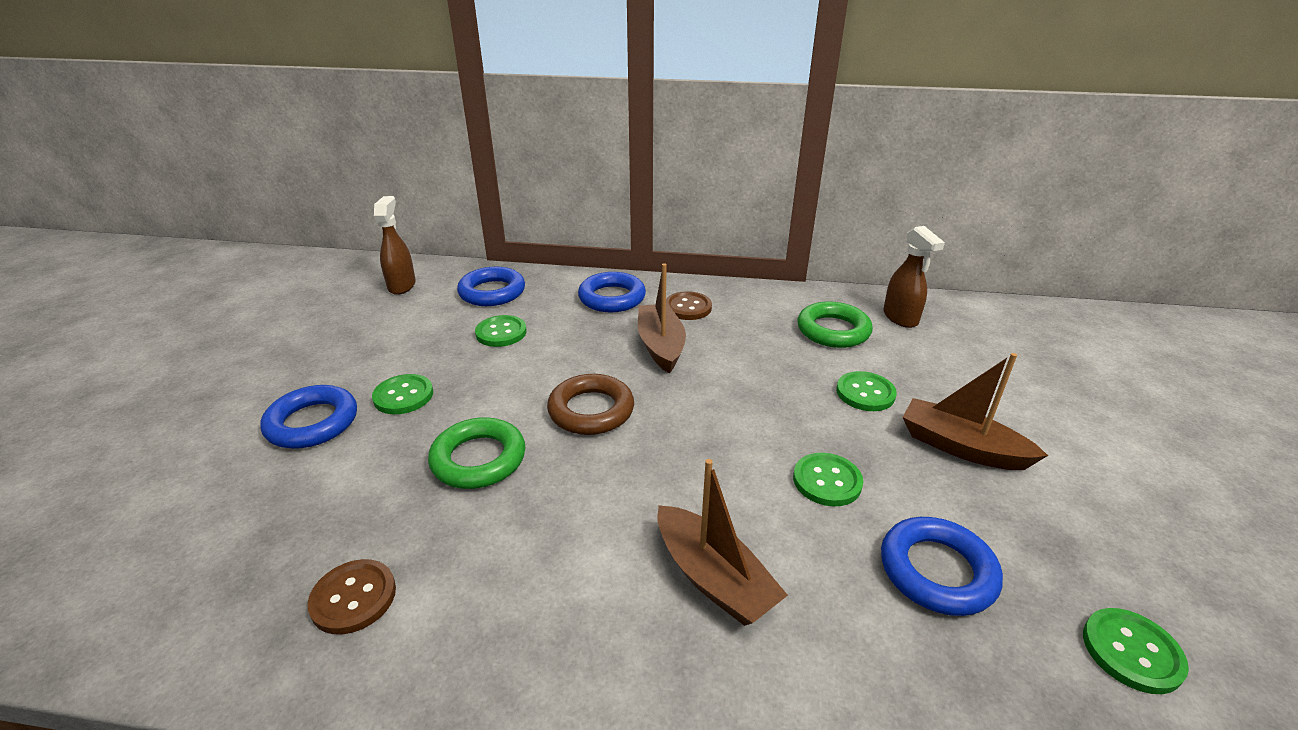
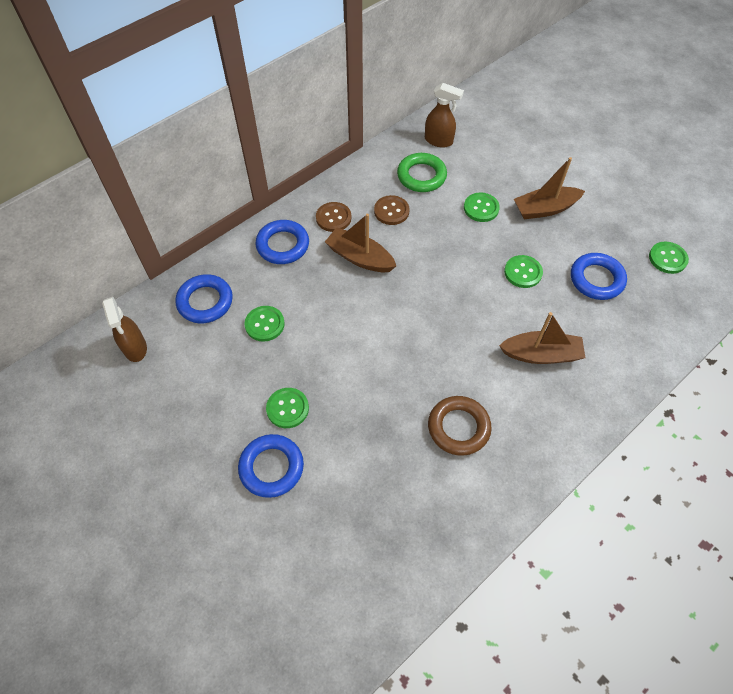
camera: 50 degrees left, 25 degrees up
(353, 598) = (442, 498): brown button -> brown button (391, 211)
(402, 285) = (135, 348): brown spray bottle -> brown spray bottle turned 150 degrees counterclockwise
(478, 459) = (384, 399): green ring -> none
(591, 410) = (388, 327): brown ring -> brown ring (458, 427)

